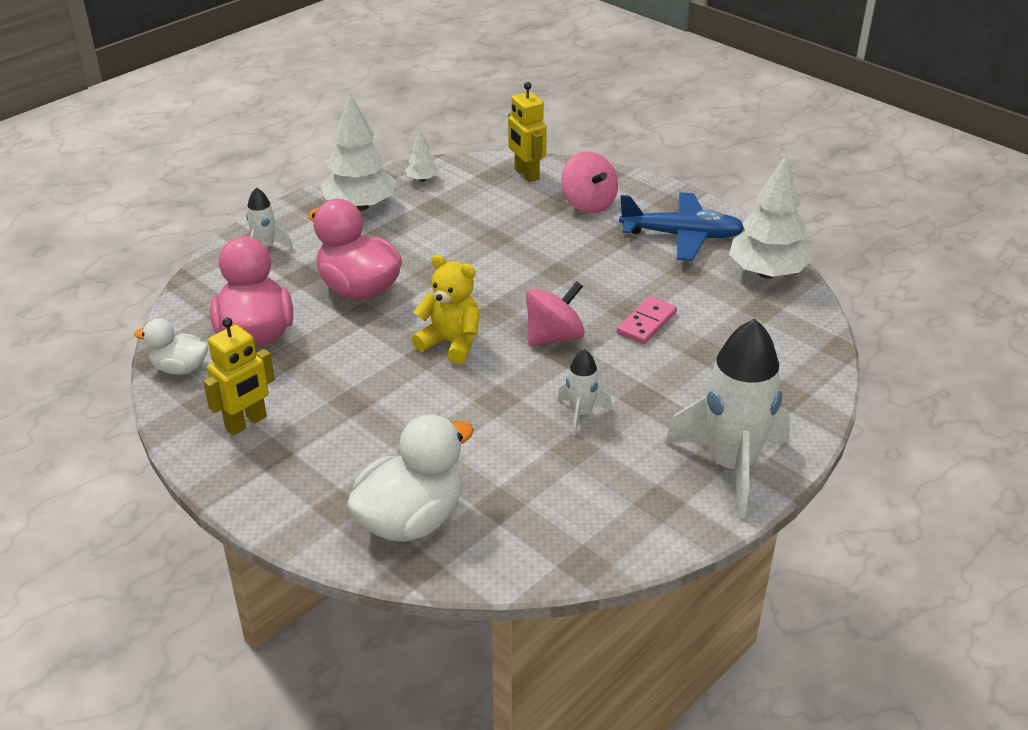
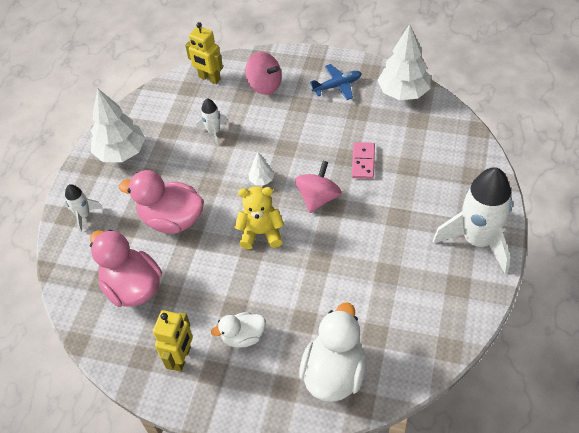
camera: 25 degrees left, 15 degrees up
(180, 368) = (104, 339): white duck -> white duck (243, 337)
(422, 179) = (145, 112): white tree -> white tree (262, 180)
(581, 414) = (373, 247): white rocket -> white rocket (214, 132)
(682, 236) = (337, 86): blue plane -> blue plane, size x0.65

